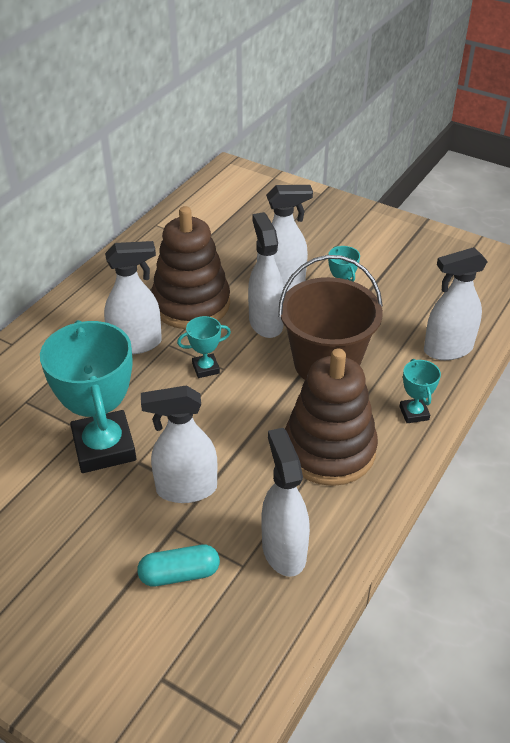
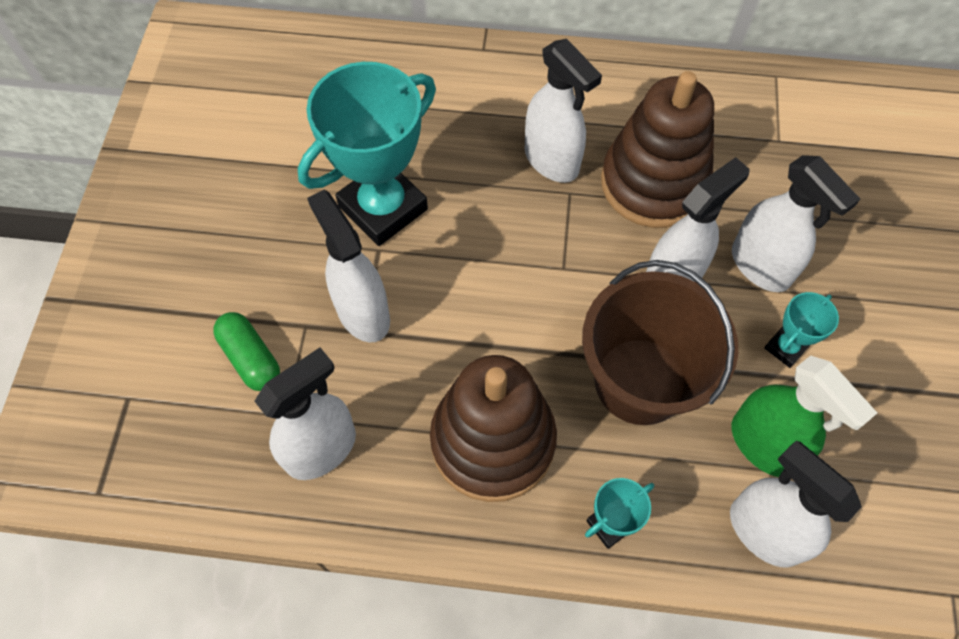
camera: 65 degrees right, 20 degrees up
(179, 574) = (250, 358): turquoise capsule -> green capsule
(205, 368) = (553, 249): turquoise trophy -> none
(395, 328) = (764, 445): none -> green spray bottle

